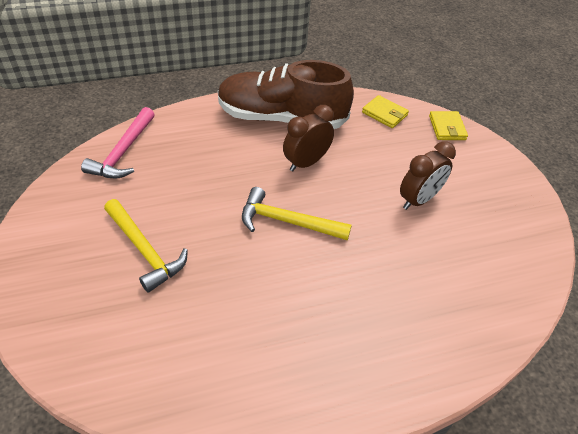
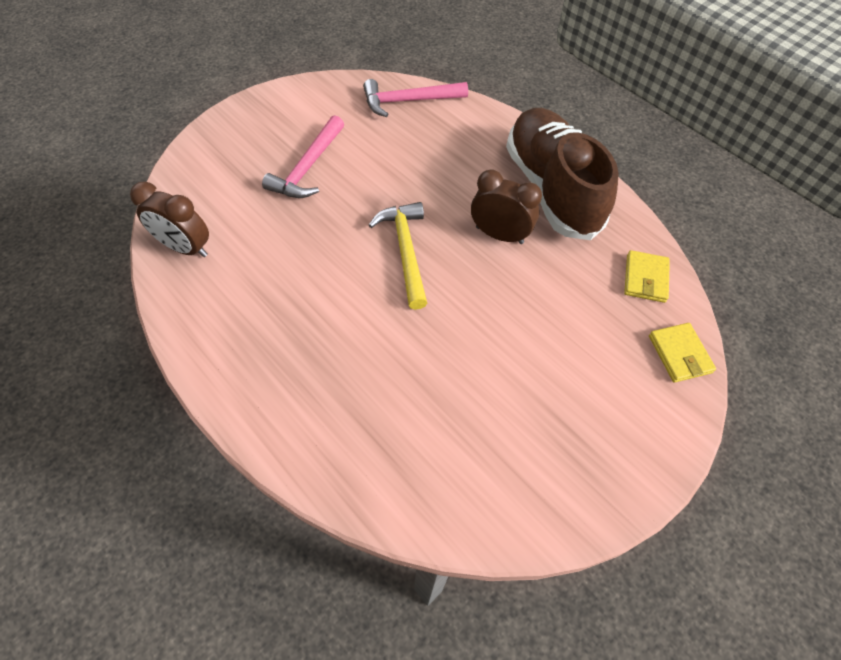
camera: 65 degrees right, 10 degrees up
(144, 250) = (308, 167): yellow hammer -> pink hammer
(418, 200) = (520, 359): brown clock -> brown clock (185, 248)
(447, 128) = (679, 354): yellow wallet -> yellow wallet turned 75 degrees counterclockwise

